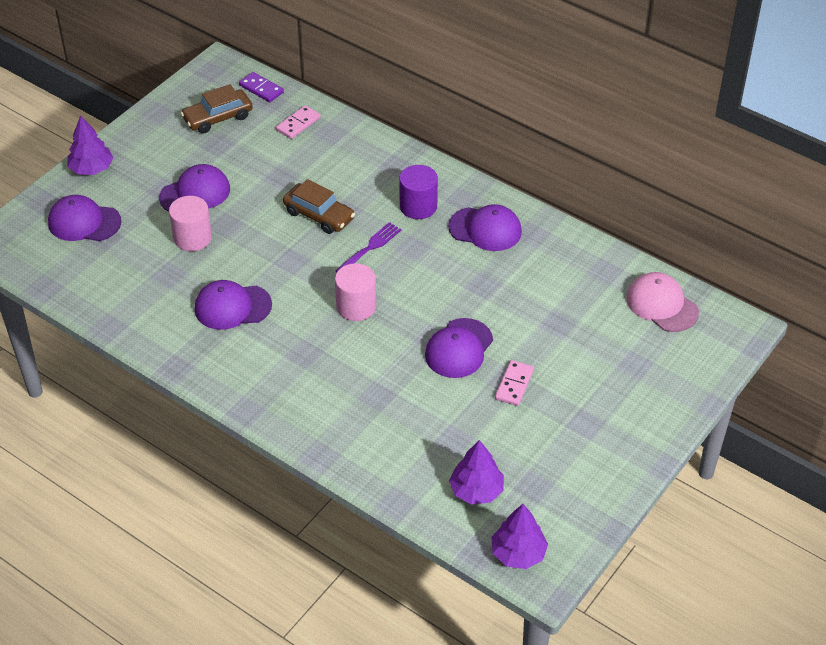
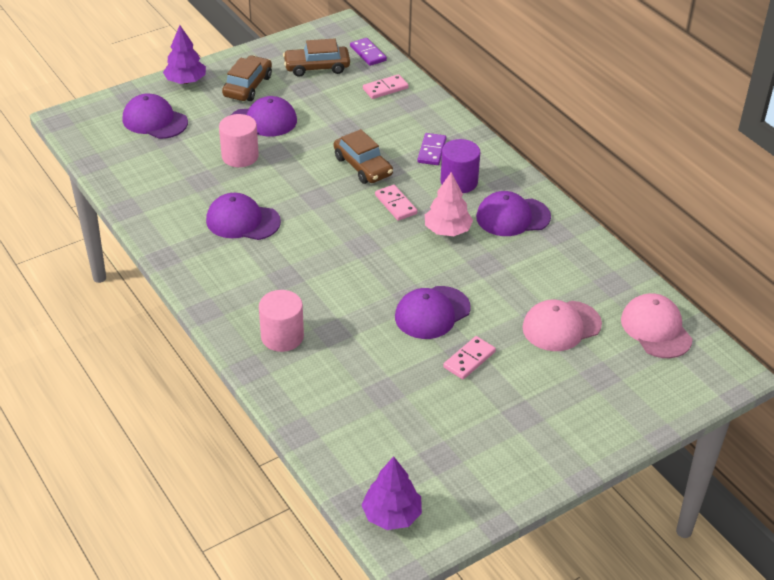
camera: 20 degrees right, 5 degrees down
(159, 158) = (248, 86): none -> brown car
(356, 306) = (355, 250): pink cylinder -> pink cylinder (282, 336)
(370, 247) = (395, 204): purple fork -> pink domino
(377, 180) = (432, 151): none -> purple domino
(432, 260) = (447, 230): none -> pink tree
(476, 490) = (381, 444): purple tree -> none
(485, 229) = (512, 217): purple cap -> purple cap turned 135 degrees clockwise
(579, 327) = (561, 326): none -> pink cap

